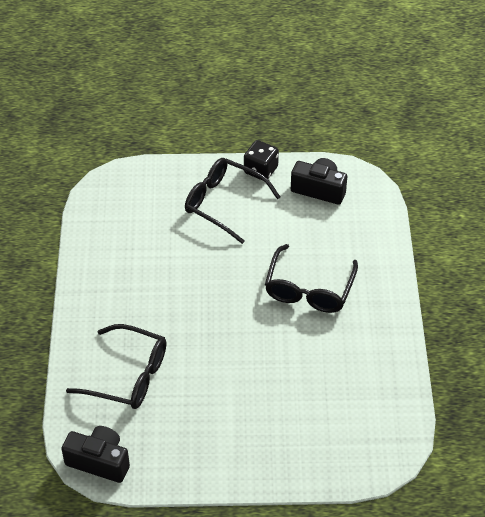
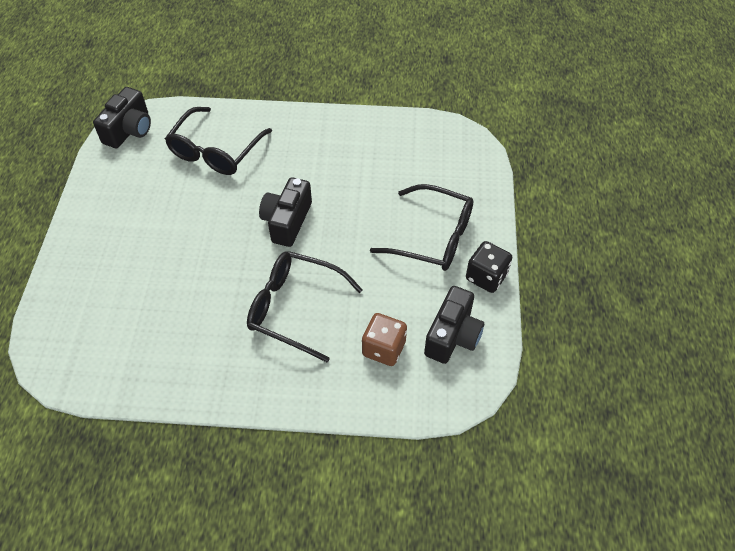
camera: 95 degrees right, 5 degrees up
(215, 305) = (287, 221): none -> black camera
(224, 203) = (433, 237): black glasses -> black glasses turned 75 degrees clockwise
(337, 229) = (384, 348): none -> brown dice

